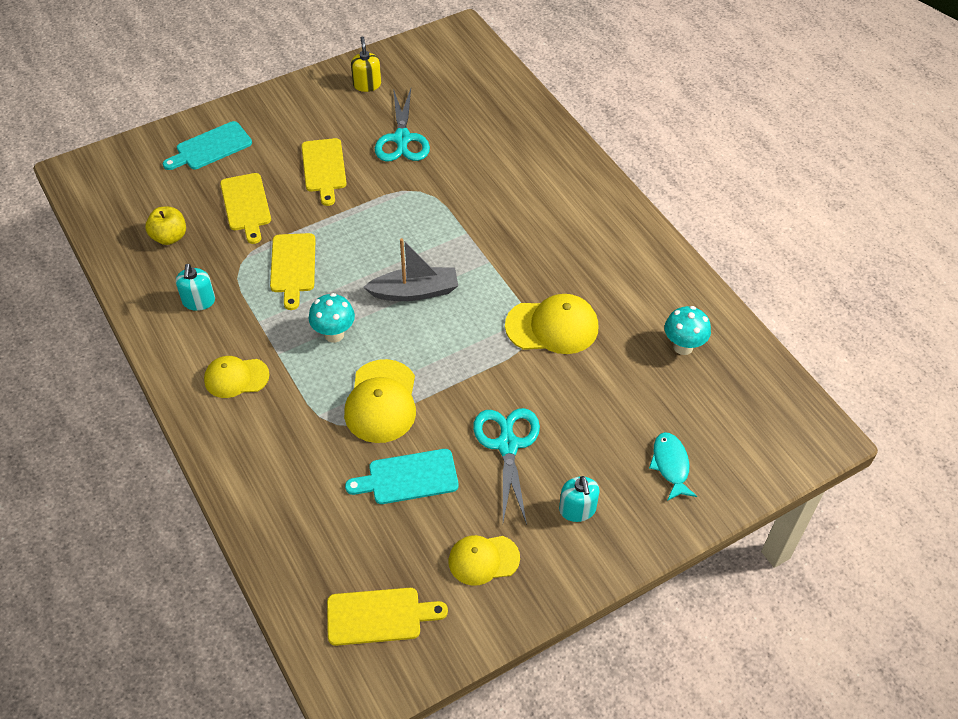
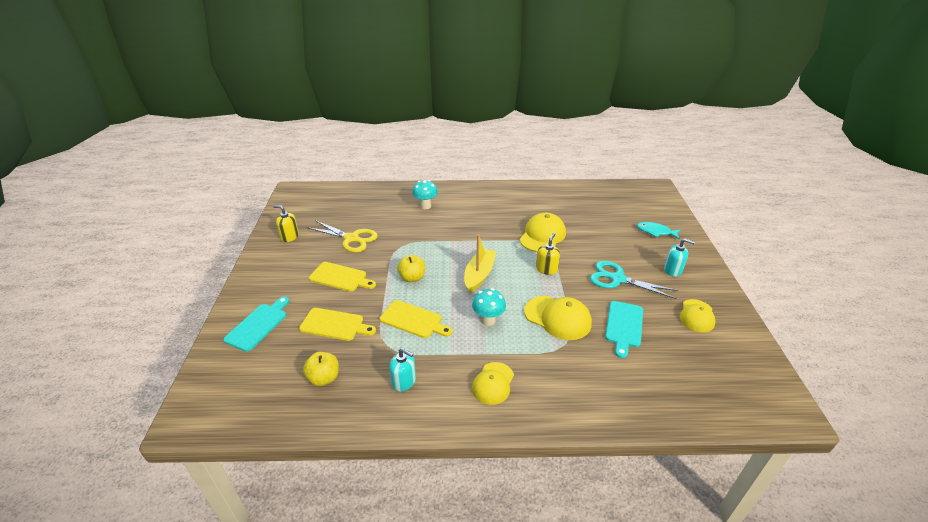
camera: 60 degrees left, 15 degrees down
(211, 147) = (258, 325): turquoise cutting board -> turquoise cutting board turned 150 degrees counterclockwise
(365, 231) = (412, 278): none -> yellow apple
(379, 616) = (729, 376): yellow cutting board -> none
(402, 139) = (351, 238): turquoise scissors -> yellow scissors
(415, 292) = (479, 275): grey boat -> yellow boat
(475, 357) = (546, 269): none -> yellow soap dispenser
(683, 347) = (582, 203): turquoise mushroom -> turquoise mushroom (425, 206)

